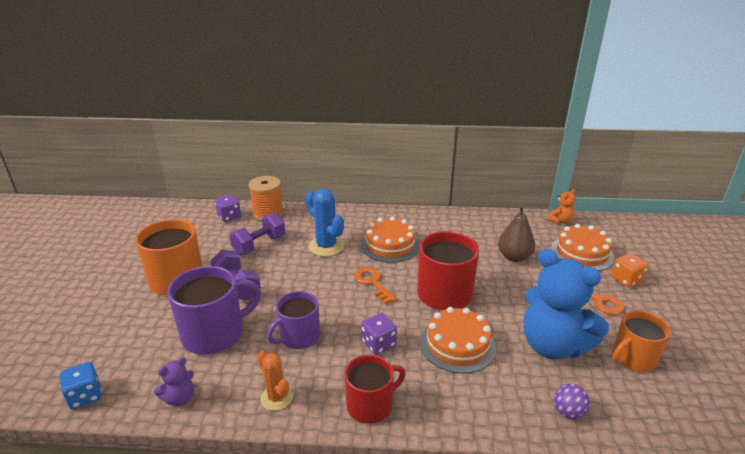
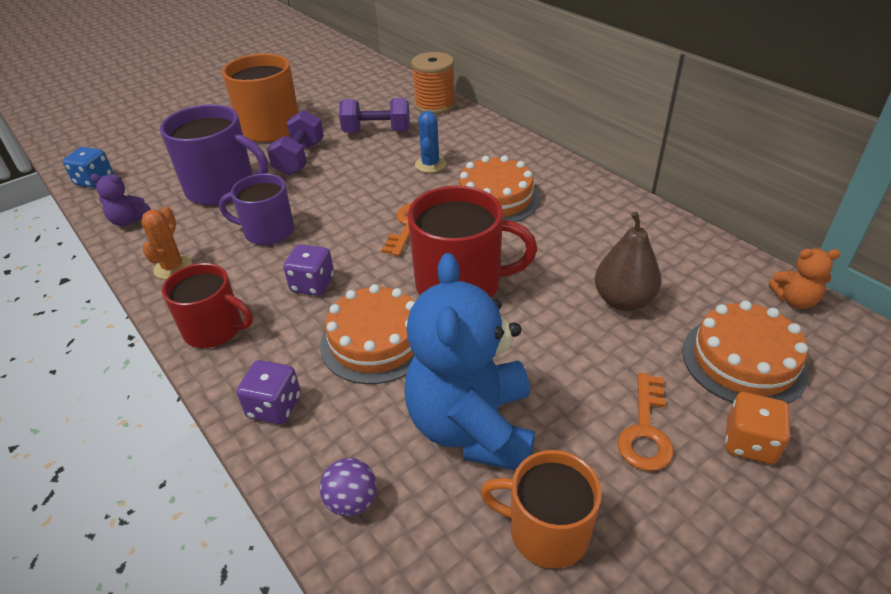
camera: 50 degrees right, 10 degrees up
(229, 216) = (397, 92): purple dice -> purple dice (274, 407)
(326, 246) = (430, 164): blue cactus -> blue cactus, size x0.64

